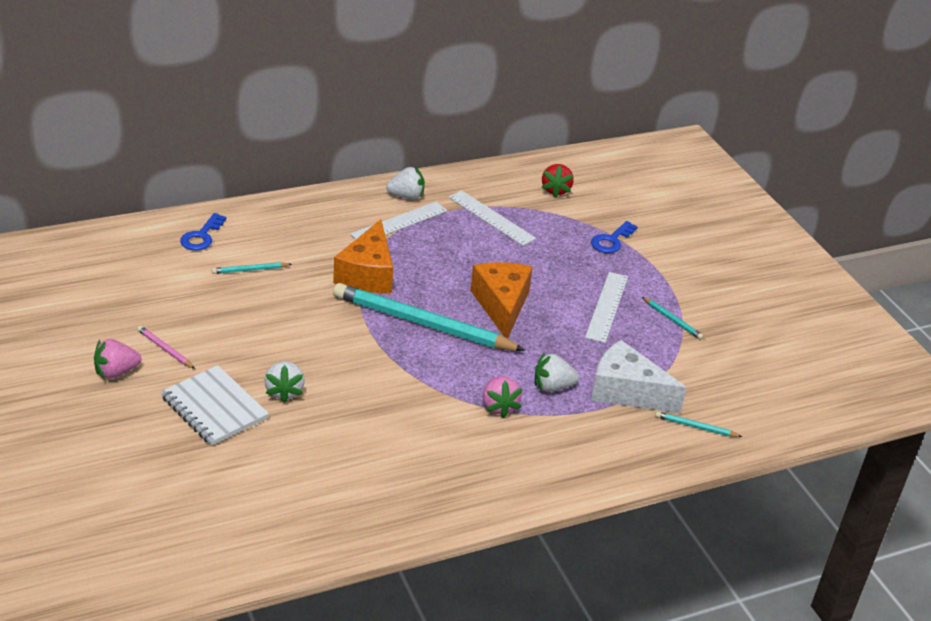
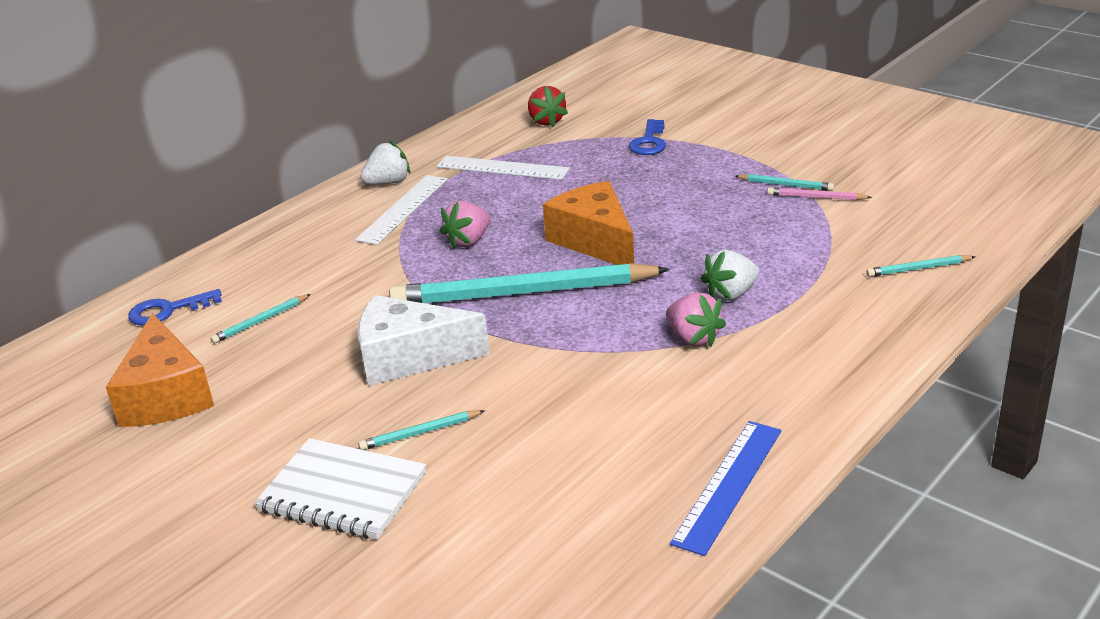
camera: 20 degrees left, 5 degrees down
(116, 372) = (167, 509): pink strawberry -> pink strawberry (468, 241)
(165, 349) = (216, 452): pink pencil -> pink pencil (816, 197)
(201, 236) = (167, 311): blue key -> blue key turned 75 degrees clockwise
(284, 391) = (420, 433): white strawberry -> turquoise pencil
(367, 274) = (411, 270): orange cheese -> orange cheese (166, 395)
(430, 510) = (728, 485): none -> blue ruler
(607, 306) = (707, 199): white ruler -> none
(626, 392) = (812, 266): white cheese -> white cheese (409, 357)

